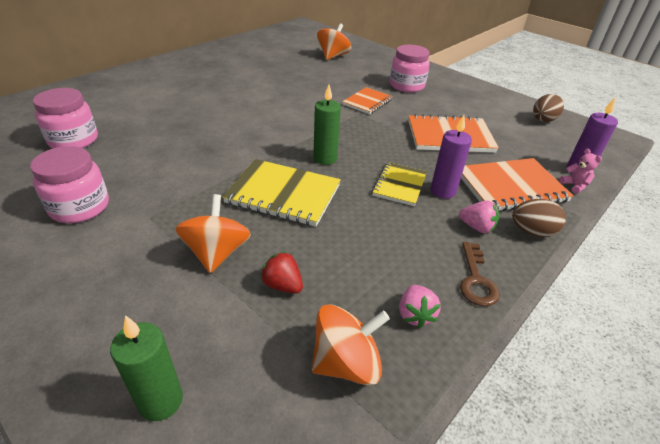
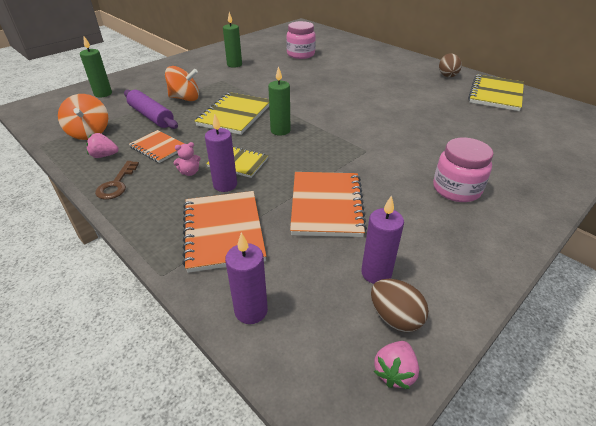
camera: 95 degrees right, 0 degrees up
(80, 207) = (234, 65): pink jar -> green candle
(251, 48) = (495, 94): none -> yellow notebook
(282, 285) = (151, 116): red strawberry -> purple rolling pin
(333, 56) = (515, 140): orange spinning top -> none
(367, 102) = (394, 157): orange notebook -> orange notebook (158, 148)
(476, 227) = (171, 195): pink strawberry -> pink strawberry (394, 372)
(476, 280) = (116, 184): brown key -> brown key turned 90 degrees counterclockwise
(511, 123) = (376, 273): none -> purple candle
(532, 232) = (153, 228): brown egg -> brown egg (447, 75)
(574, 186) = (216, 291): pink teddy bear -> pink teddy bear (189, 172)

